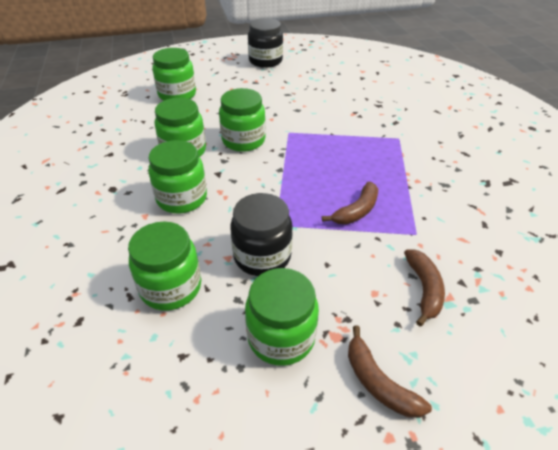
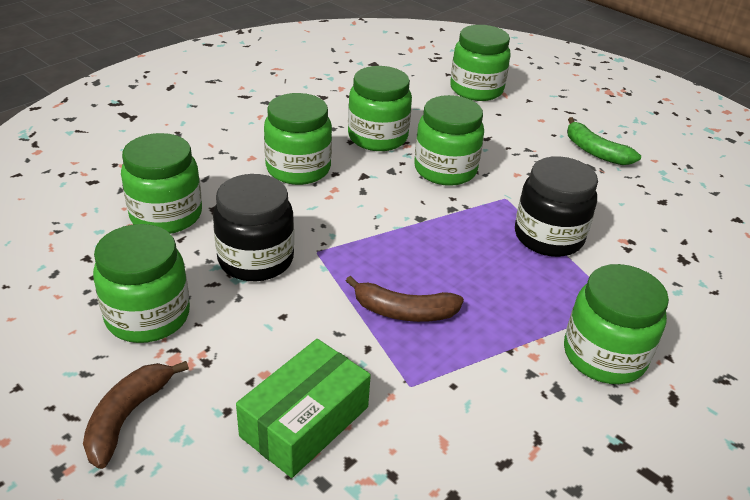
camera: 55 degrees right, 5 degrees down
(265, 61) = (645, 120): black jar -> black jar (548, 237)
(276, 87) = (595, 151): none -> green banana
(424, 289) = (305, 421): brown banana -> green box
(429, 159) = (604, 355): none -> green jar

